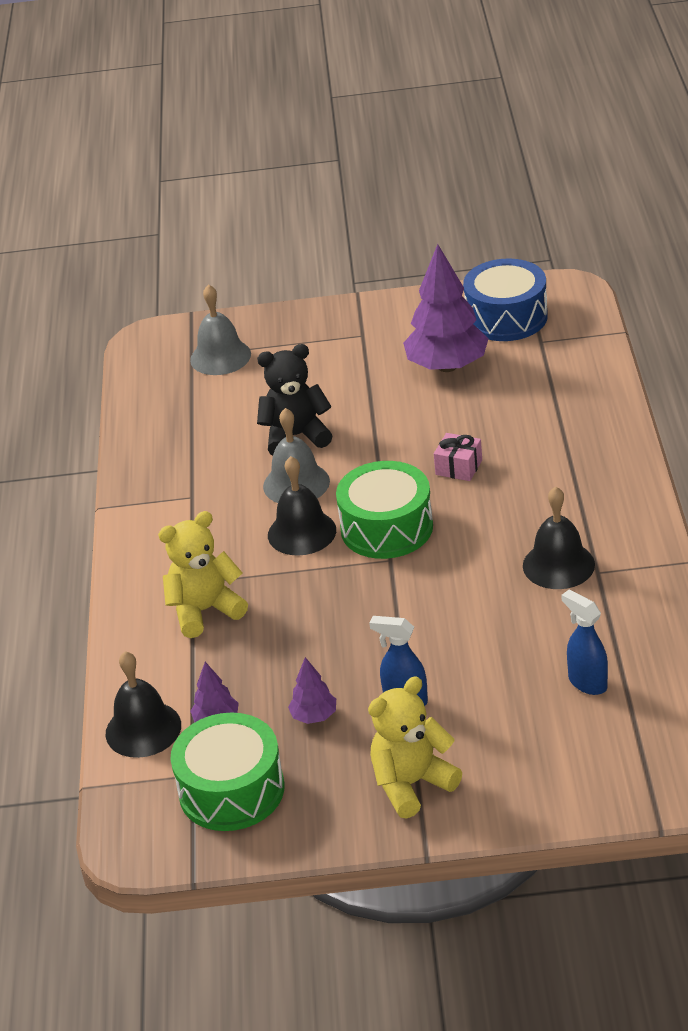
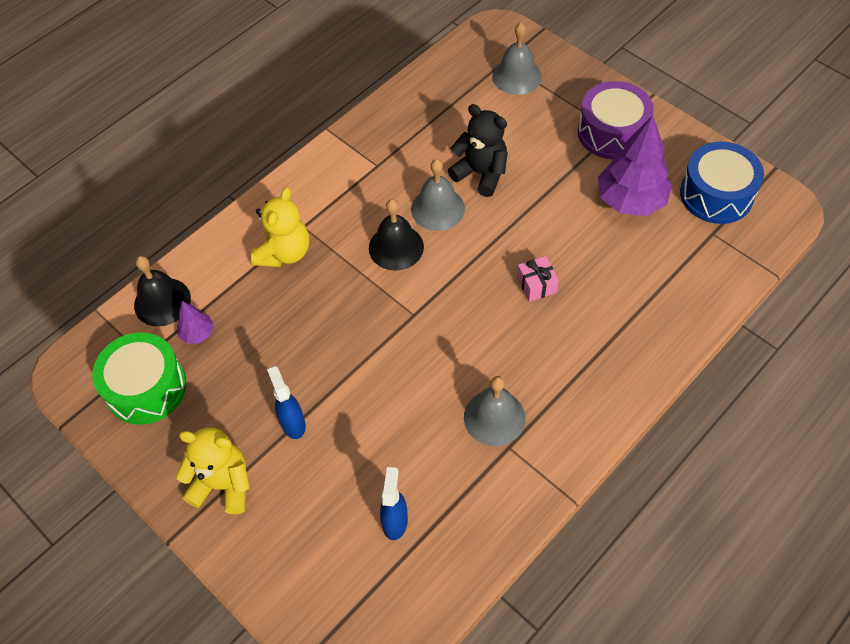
camera: 45 degrees right, 20 degrees up
(205, 610) = (284, 252): yellow teddy bear -> yellow teddy bear turned 90 degrees clockwise
(314, 716) = (240, 383): purple tree -> none
(363, 337) = (612, 132): none -> purple drum
(386, 528) = (441, 290): green drum -> none
(558, 565) = (494, 417): black bell -> grey bell

